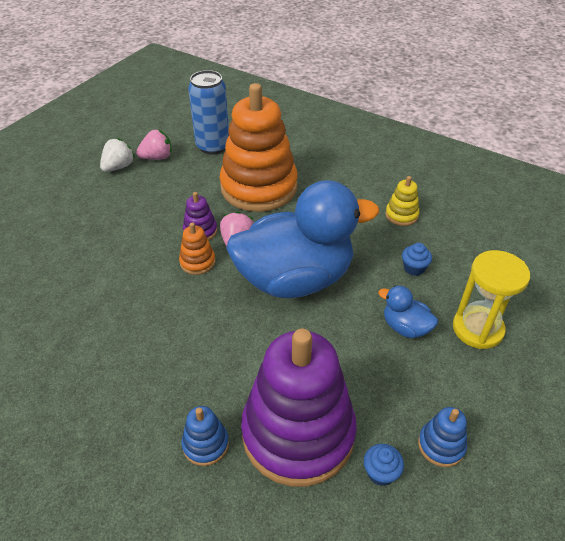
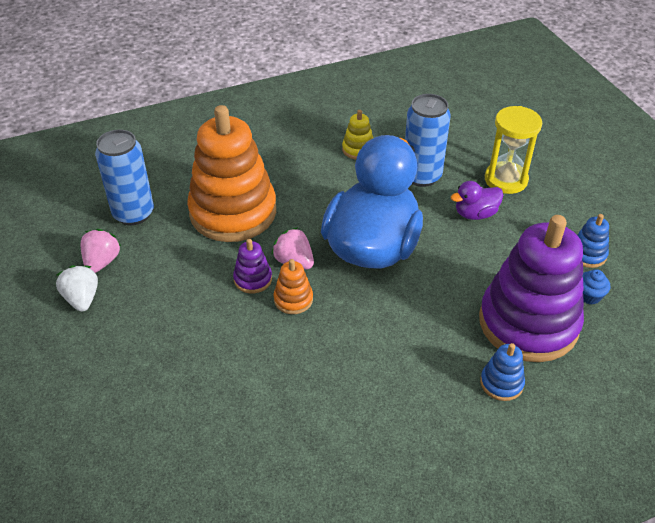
camera: 55 degrees left, 0 degrees up
(405, 327) = (475, 214): blue duck -> purple duck
(414, 268) = (421, 176): blue cupcake -> blue can

